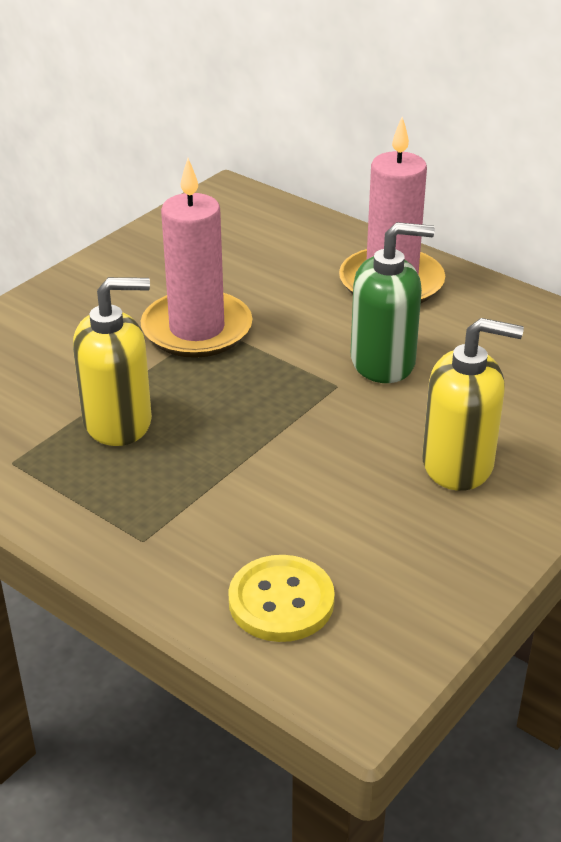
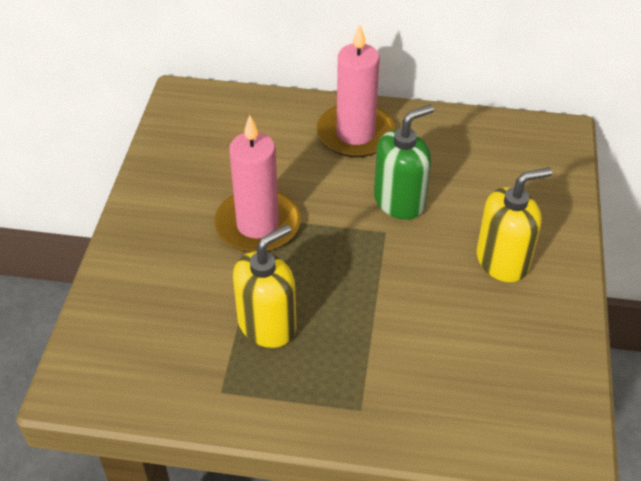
camera: 30 degrees left, 10 degrees up
(281, 601) = (479, 411): yellow button -> none

